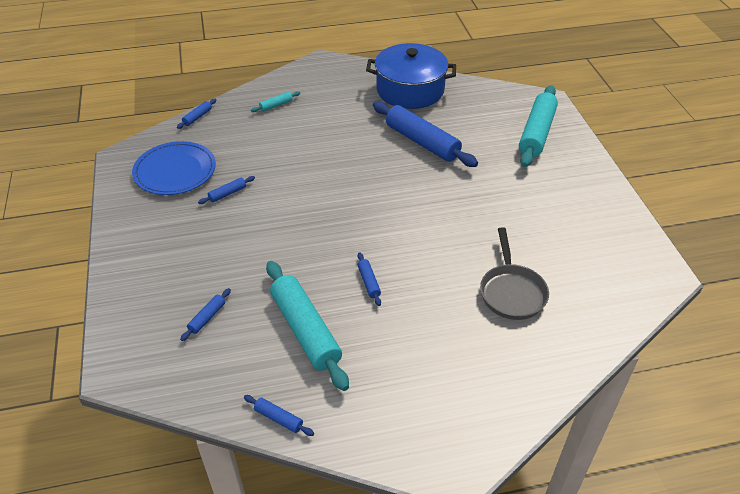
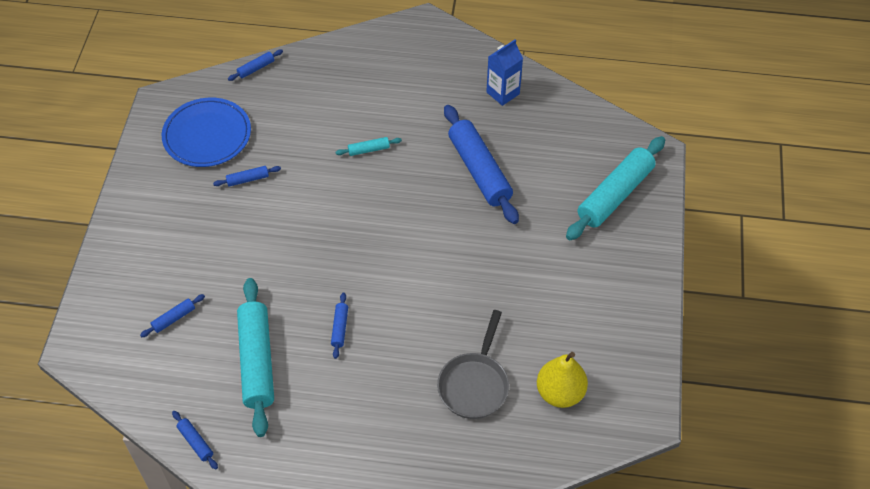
camera: 20 degrees right, 10 degrees up
(276, 105) = (345, 74): turquoise rolling pin -> turquoise rolling pin (368, 150)
(410, 90) = (503, 93): blue pot -> blue carton
(586, 278) = (560, 393): none -> yellow pear

